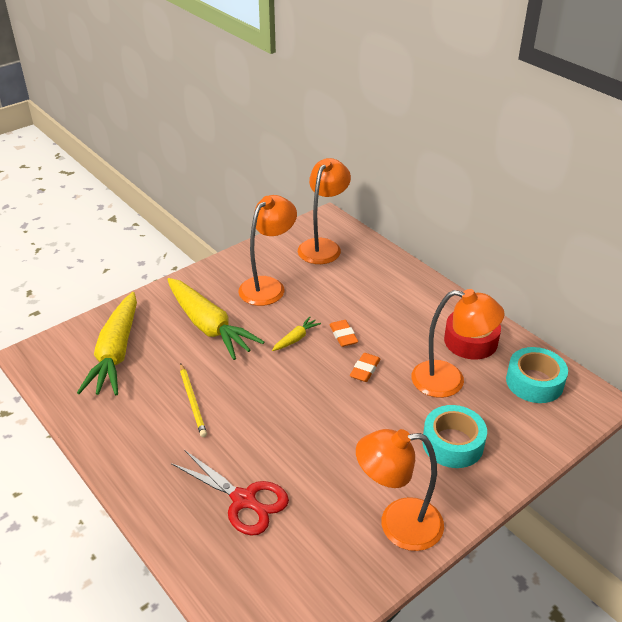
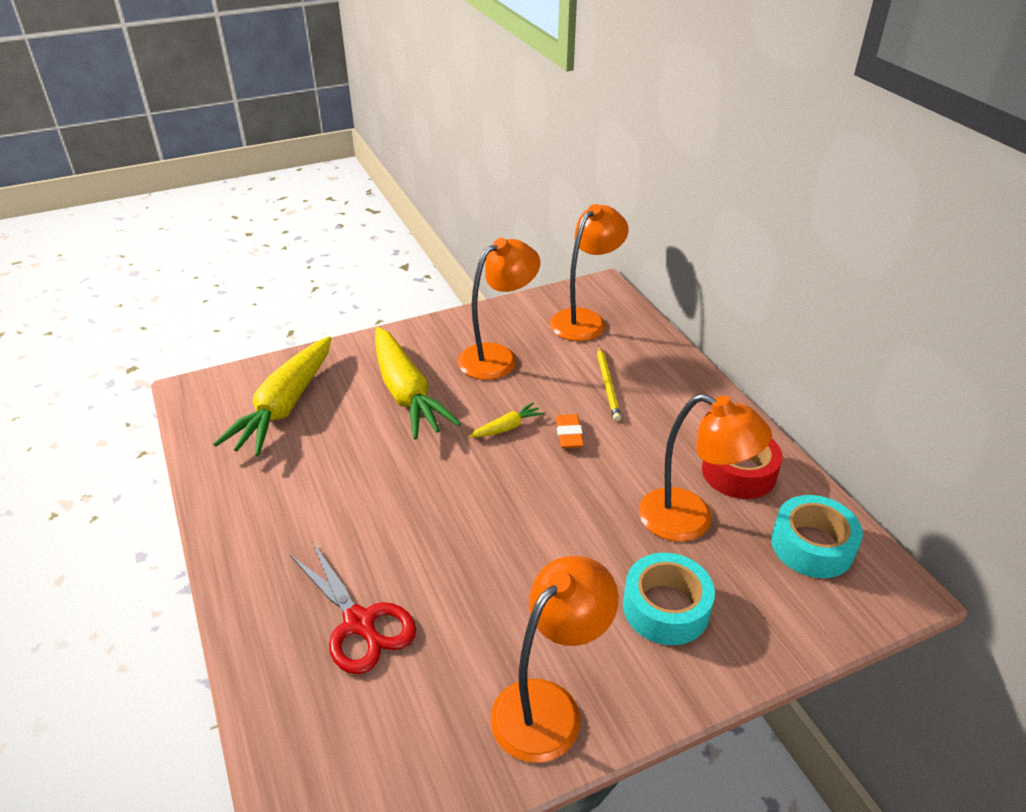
camera: 15 degrees right, 0 degrees up
(192, 401) = (349, 482): yellow pencil -> yellow pencil (607, 385)
(365, 370) = (581, 484): orange eraser -> none
(398, 525) = (548, 706): orange lamp -> orange lamp turned 120 degrees clockwise

